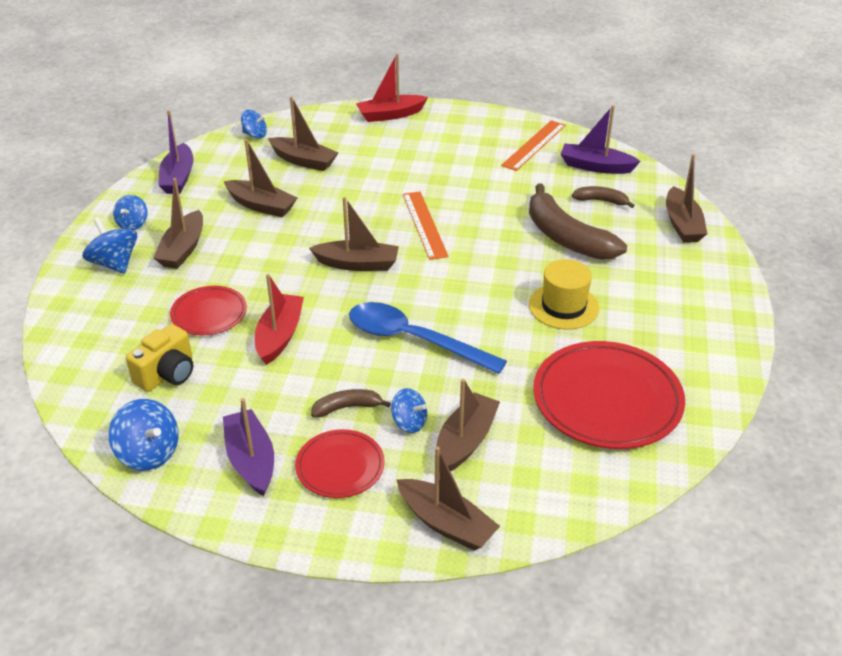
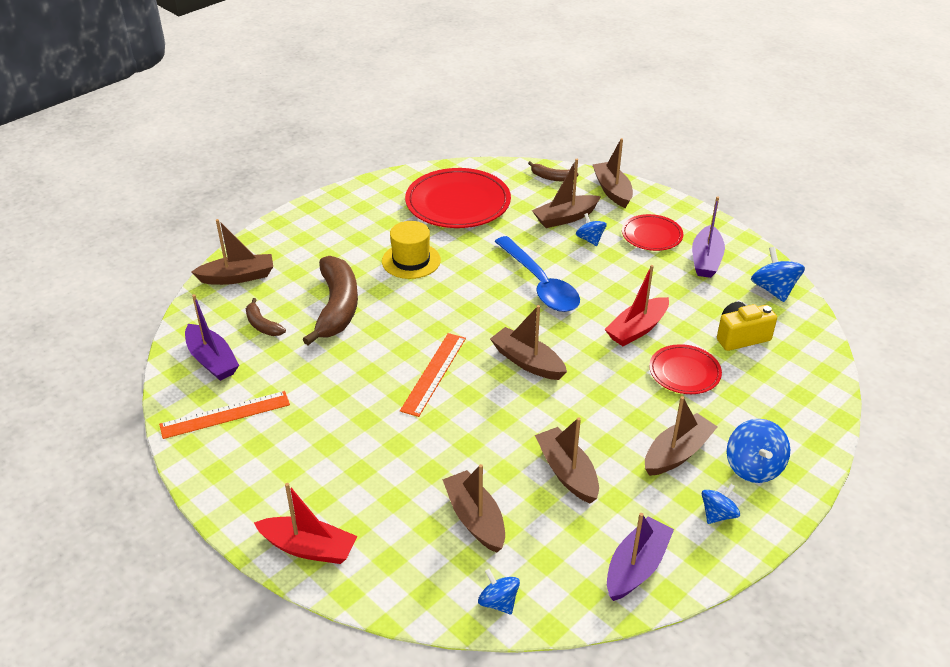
camera: 145 degrees left, 0 degrees up
(347, 407) = (623, 263): brown banana -> brown banana (551, 177)
(682, 224) = (238, 277): brown boat -> brown boat turned 45 degrees clockwise

